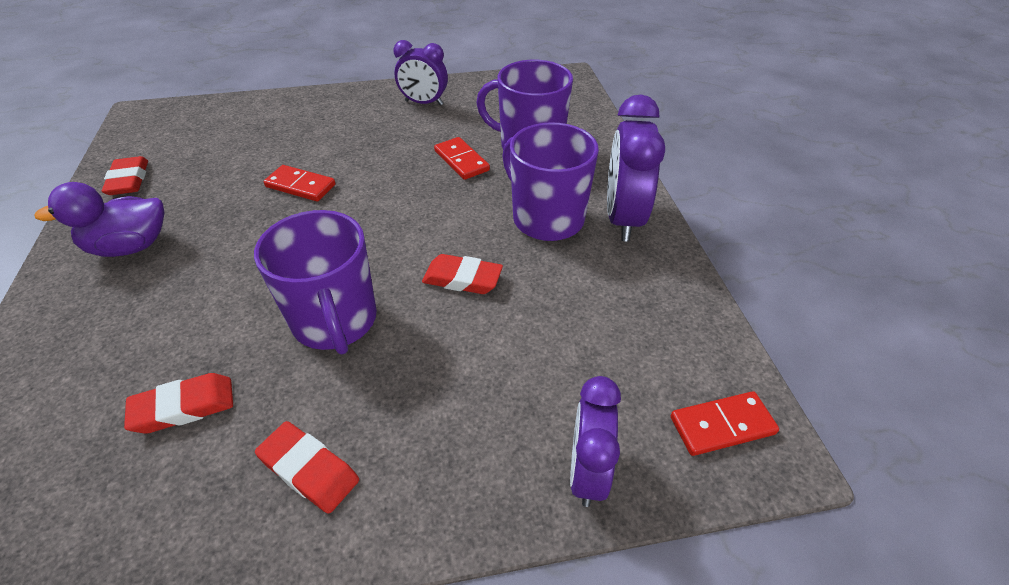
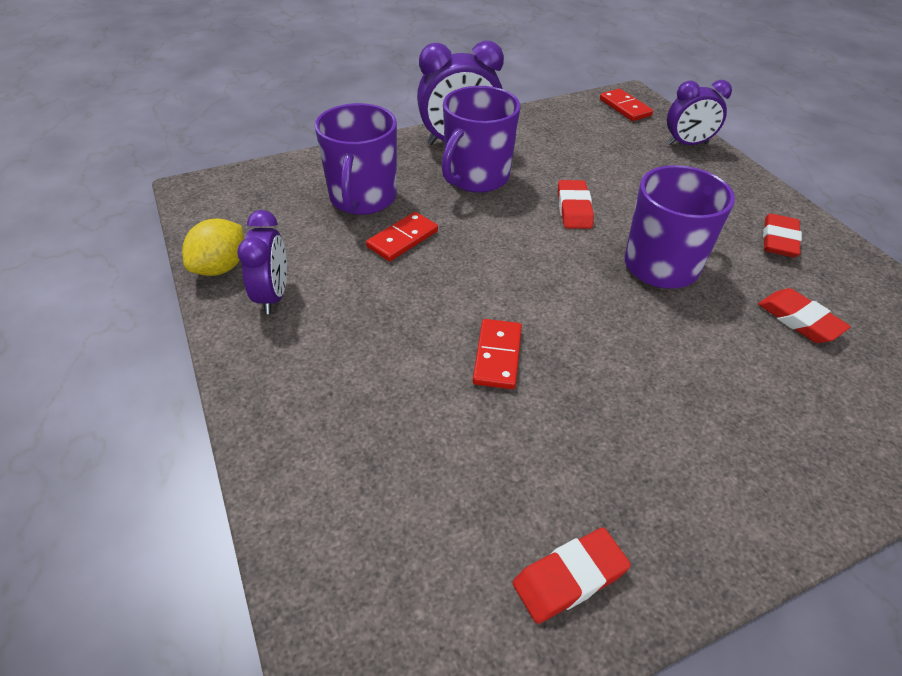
camera: 105 degrees left, 0 degrees up
(130, 246) = (684, 476): purple duck -> none
(465, 86) = (221, 267): none -> yellow lemon

